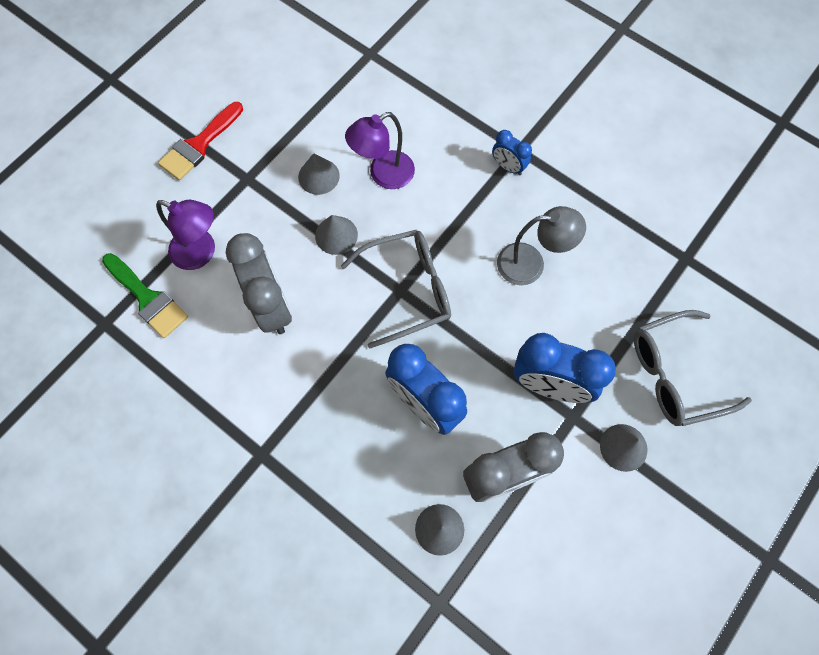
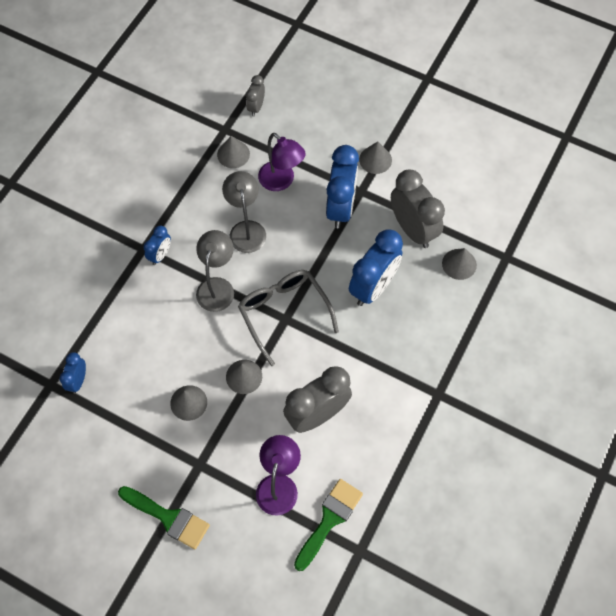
camera: 100 degrees left, 5 degrees down
(199, 145) = (168, 518): red brush -> green brush
(368, 77) = (78, 380): none -> blue clock
(383, 175) = (180, 349): purple lamp -> purple lamp (281, 181)
(456, 221) = (217, 286): none -> grey lamp
(645, 263) = (233, 154): none -> grey cone
(675, 374) = (316, 132): grey glasses -> none
(721, 302) = (256, 107): none -> grey clock

